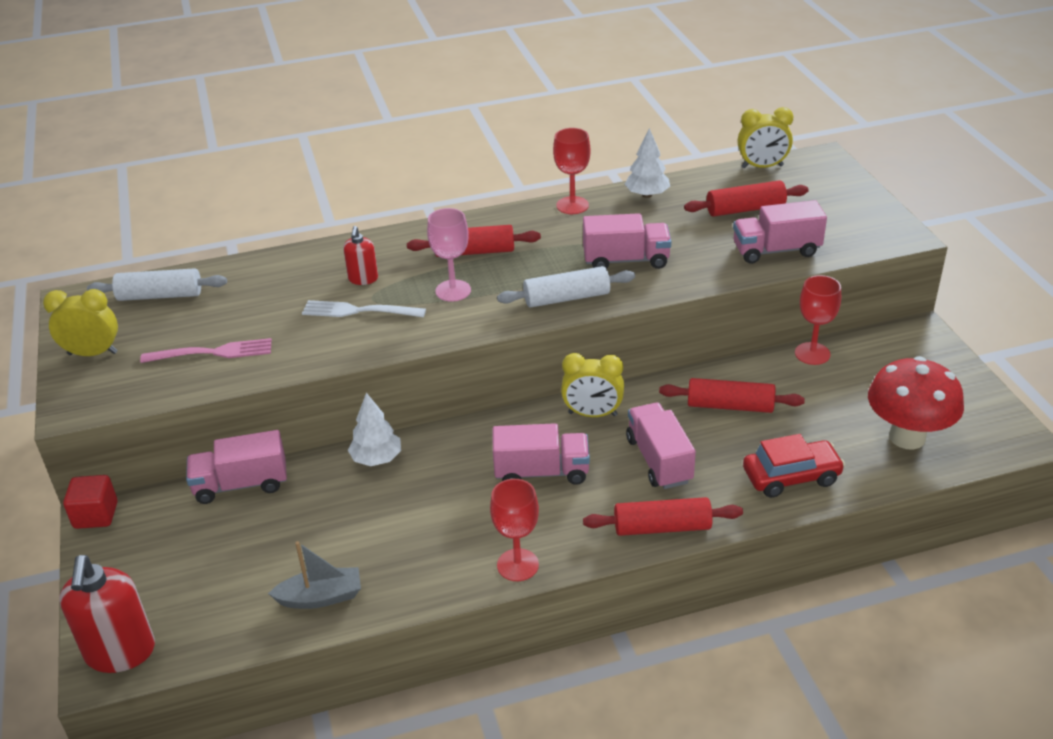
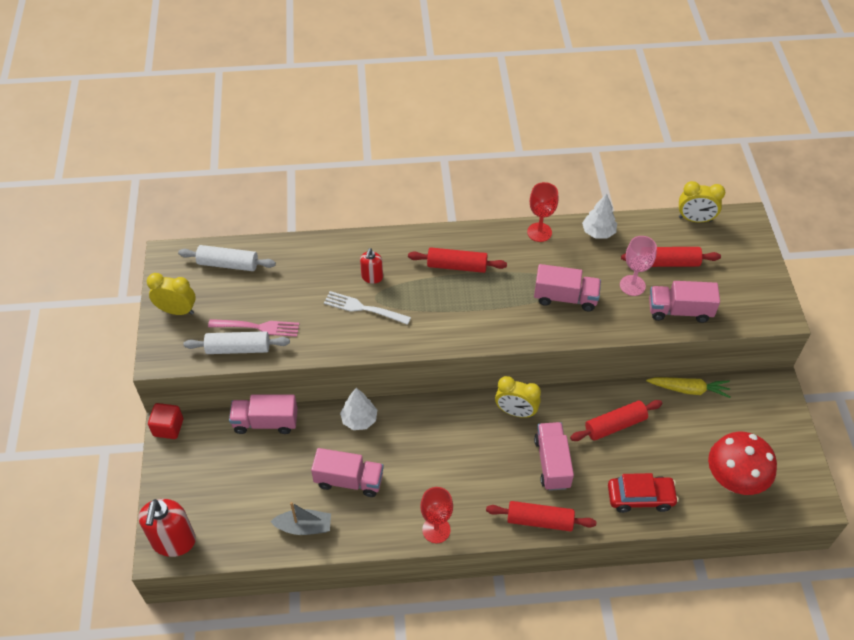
camera: 10 degrees right, 15 degrees up
(453, 291) = (433, 302): pink goblet -> pink goblet (632, 285)
(541, 472) = (469, 456): pink truck -> pink truck (349, 480)
(566, 298) = (513, 326): white rolling pin -> white rolling pin (238, 348)
(730, 406) = (615, 425): red rolling pin -> red rolling pin turned 45 degrees counterclockwise
(812, 353) = (688, 389): red goblet -> yellow carrot

